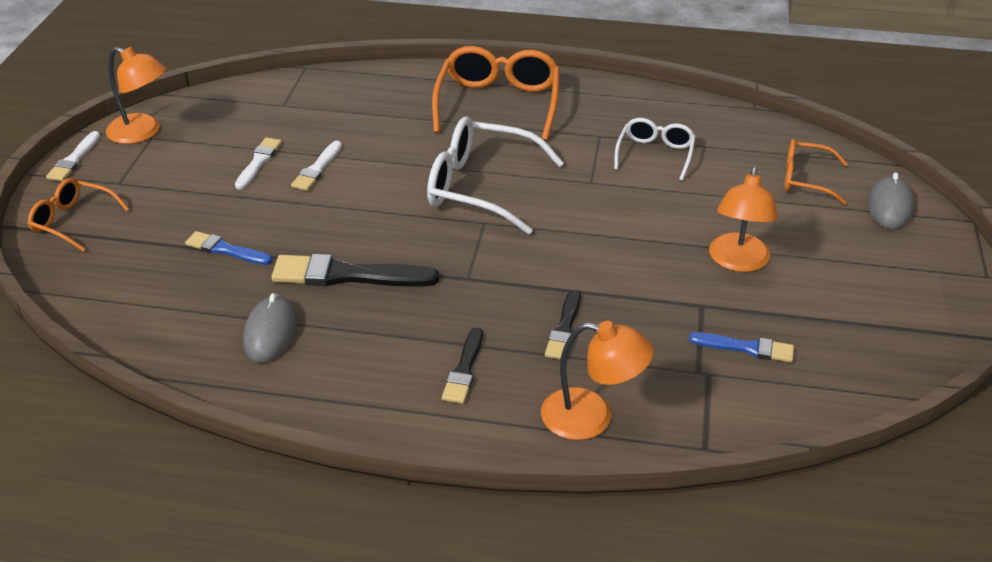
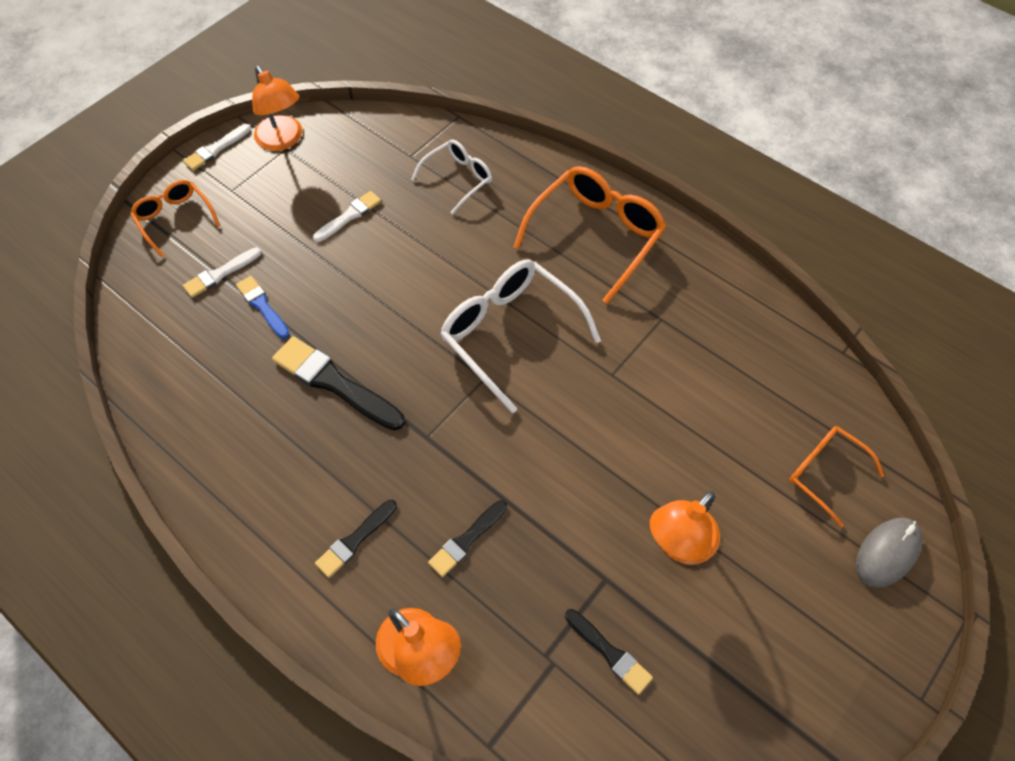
camera: 30 degrees right, 20 degrees up
(270, 332) = (238, 416): grey mouse -> none
(317, 169) = (390, 246): white brush -> white brush (220, 274)
(655, 155) = (697, 368): white glasses -> white glasses (458, 179)
(746, 348) = (609, 653): blue brush -> black brush

